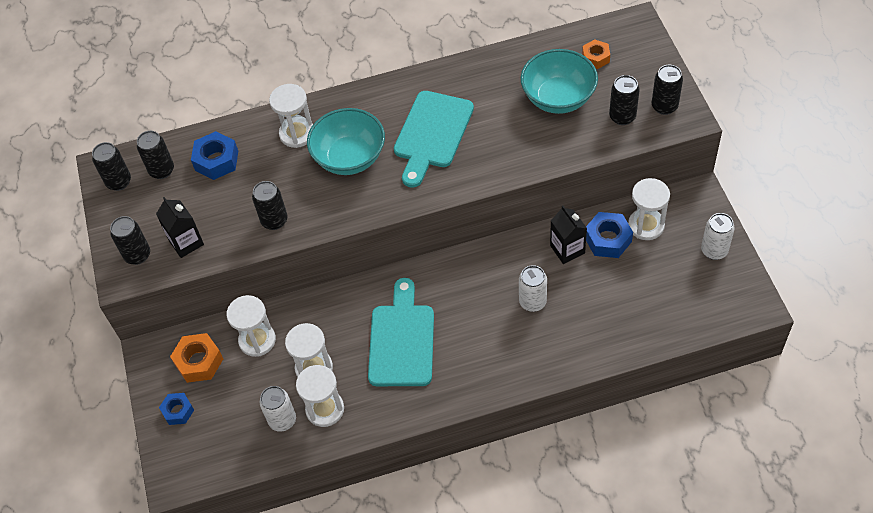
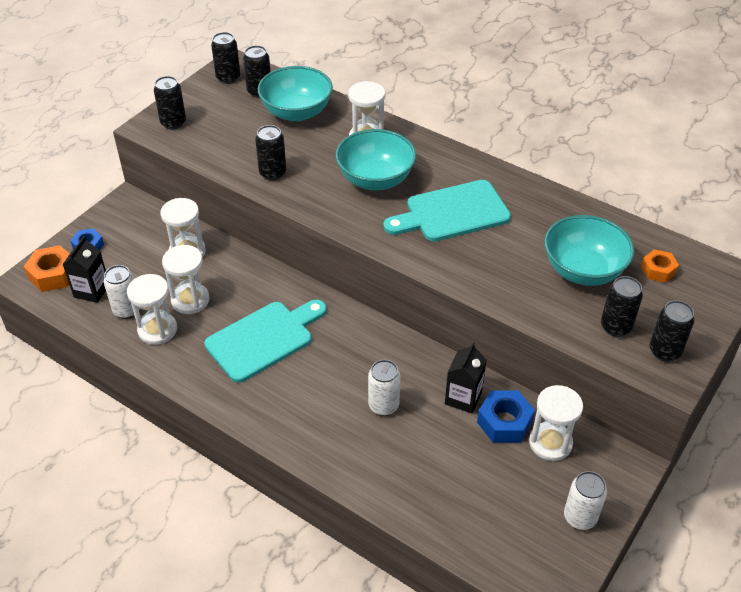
camera: 45 degrees right, 10 degrees down
(186, 242) = (207, 140): black carton -> black carton (92, 291)
(199, 362) = (140, 232): orange nut -> orange nut (53, 274)
(216, 160) = (296, 112): blue nut -> turquoise bowl

